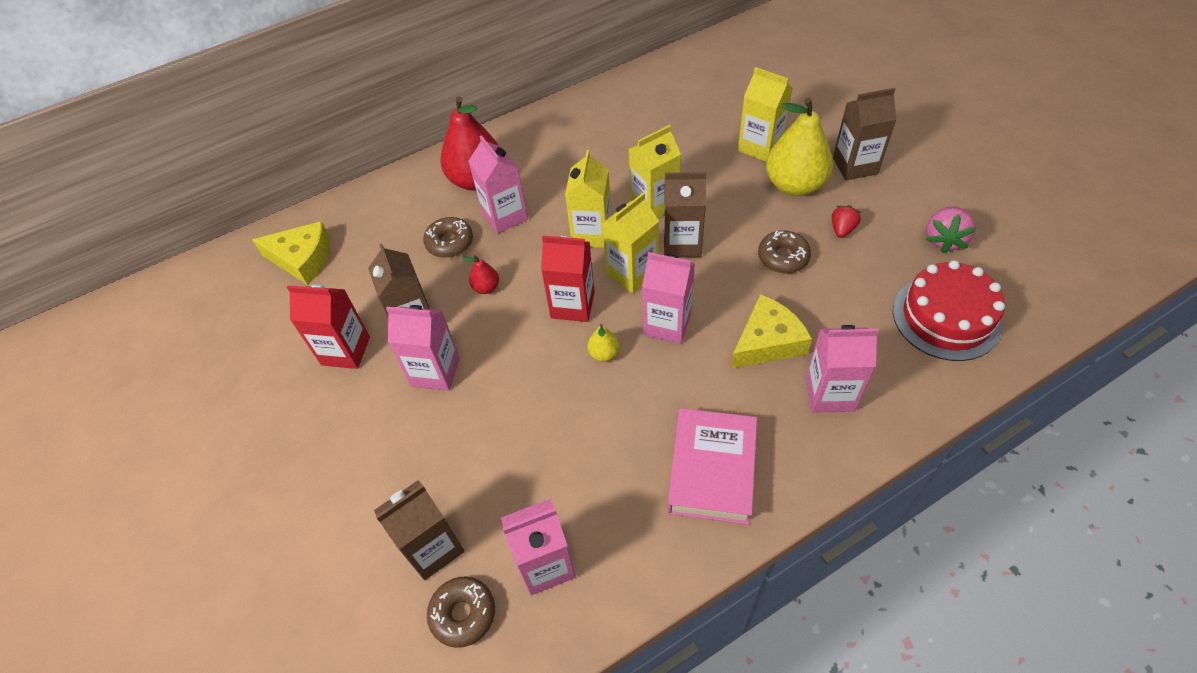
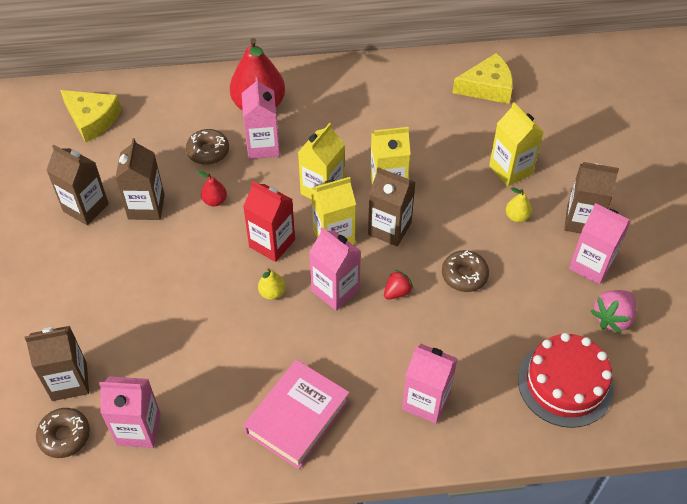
camera: 20 degrees right, 0 degrees up
(345, 351) = (86, 207): red carton -> brown carton
(435, 372) = (141, 252): pink carton -> pink carton (591, 265)
(767, 342) = (404, 339): yellow cheese -> yellow cheese (487, 87)
(794, 185) = (517, 216): yellow pear -> yellow pear, size x0.44
(842, 229) = (530, 272): red strawberry -> red strawberry (397, 292)

